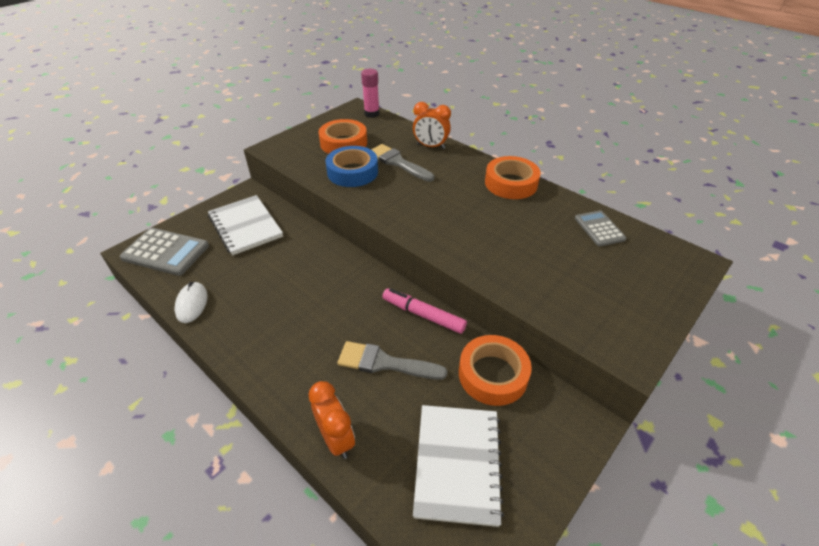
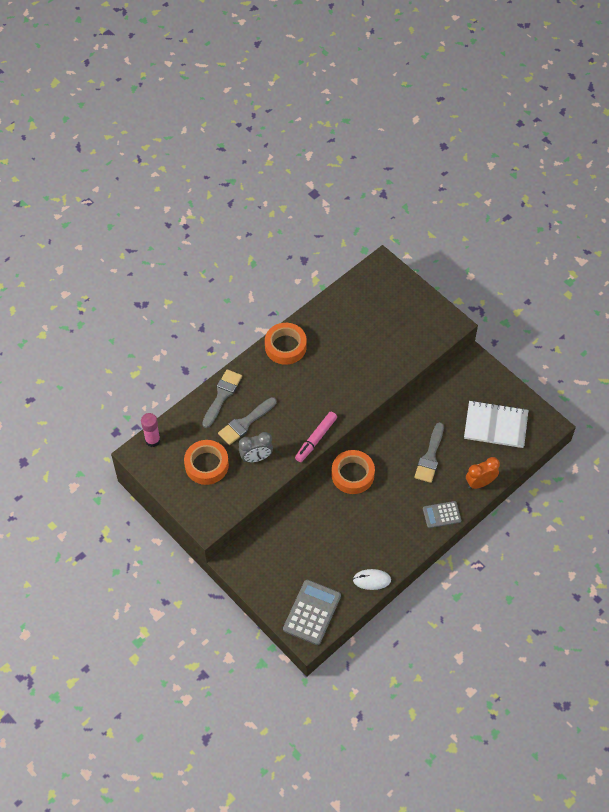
camera: 85 degrees left, 15 degrees up
(245, 226) = (284, 556): white notebook -> none
(352, 172) = (256, 458): blue tape -> grey clock
(423, 315) = (392, 431): pink marker -> pink marker (316, 439)
(430, 146) = (222, 396): orange clock -> grey brush
(493, 374) = (441, 399): orange tape -> orange tape (352, 474)
(599, 229) = (345, 305): grey calculator -> grey calculator (441, 515)

